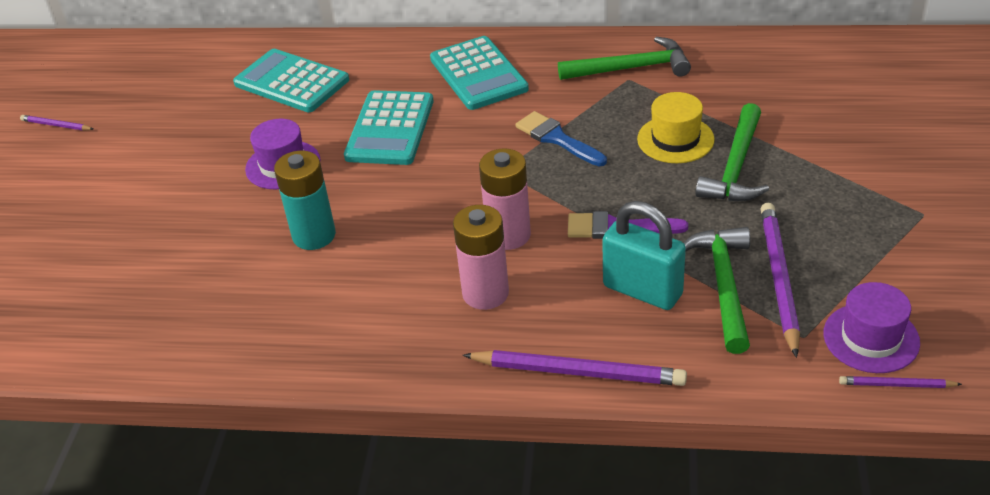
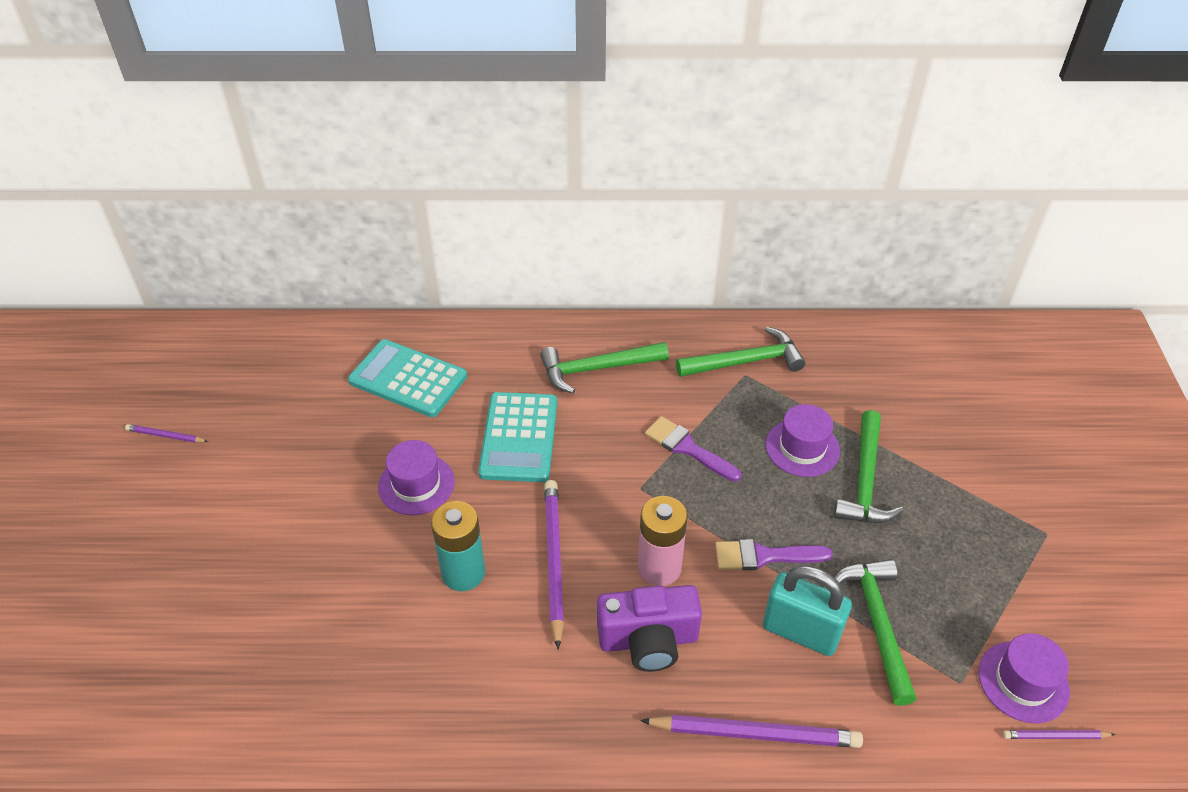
camera: 10 degrees left, 5 degrees up
(478, 74) = (597, 369): turquoise calculator -> green hammer
(485, 293) = (648, 640): pink battery -> purple camera
(557, 139) = (687, 448): blue brush -> purple brush
(675, 139) = (802, 448): yellow hat -> purple hat
(779, 279) = (927, 614): purple pencil -> purple pencil (554, 561)

